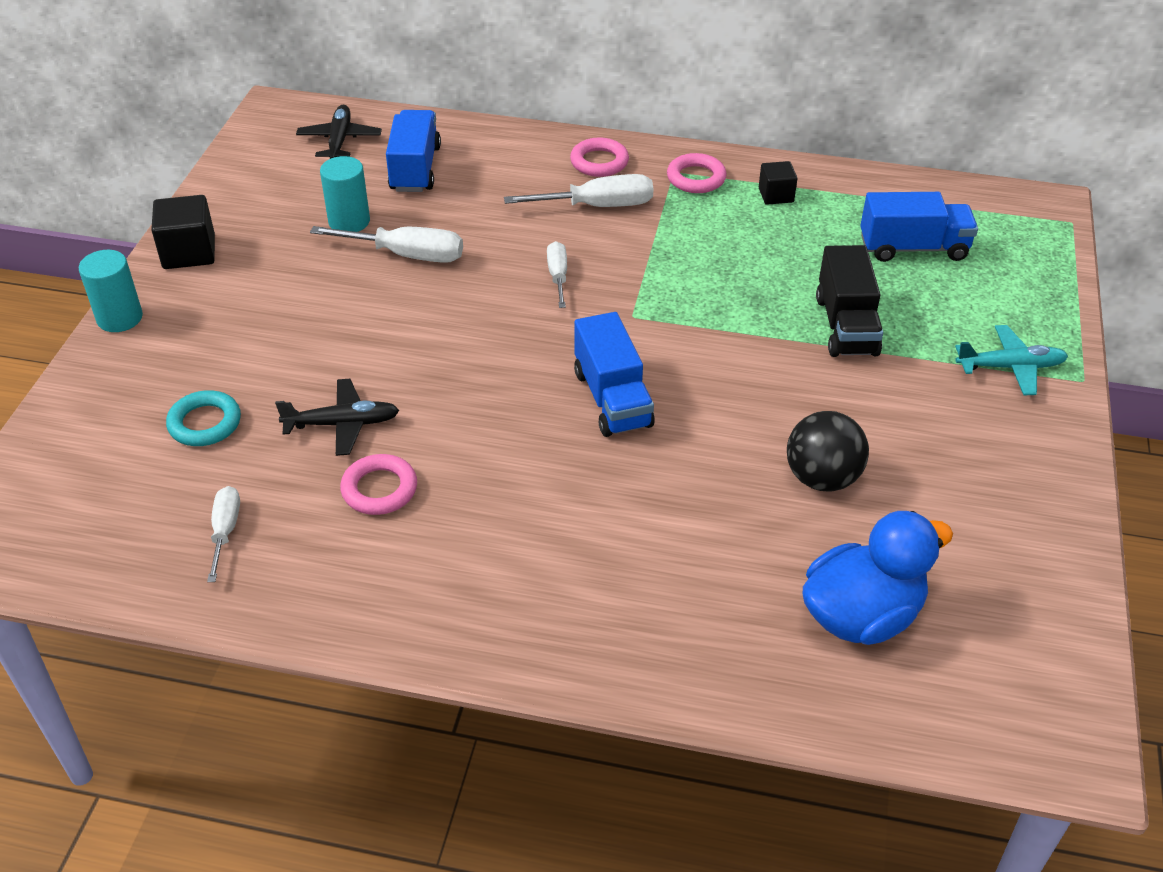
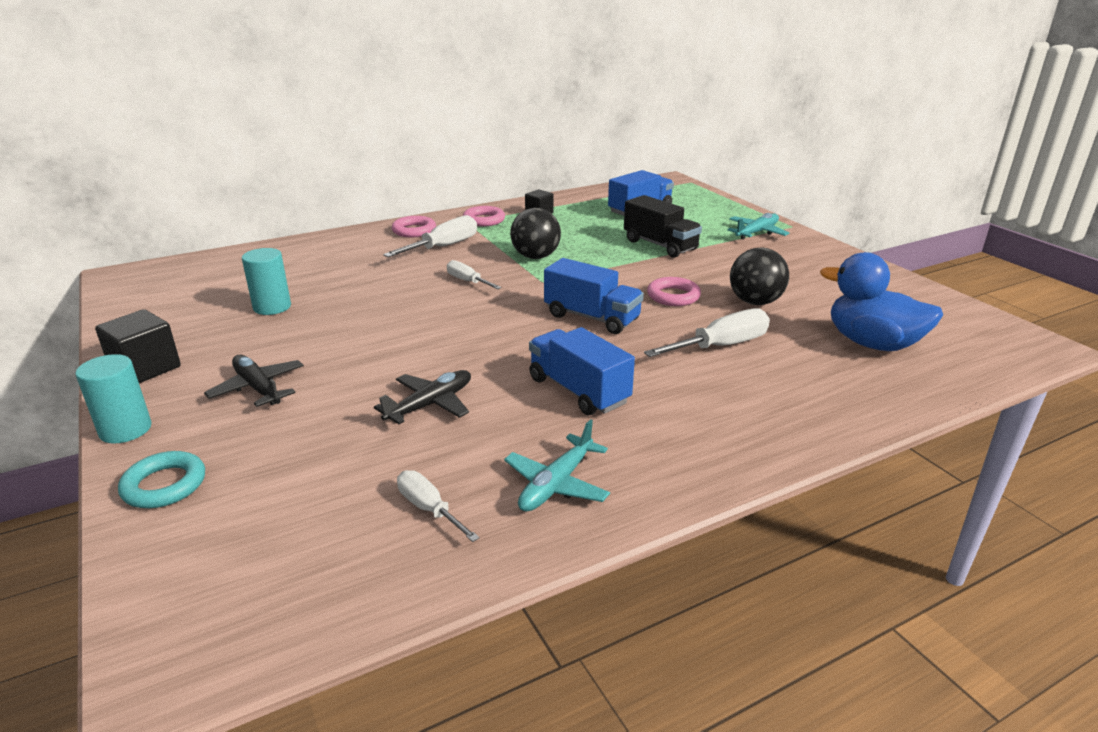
camera: 40 degrees left, 15 degrees down
(205, 423) = (309, 455): turquoise ring -> turquoise ring (164, 485)
(336, 571) = (557, 484): none -> turquoise plane
(339, 140) = (203, 274): black plane -> black plane (258, 388)
(379, 489) = (515, 424): pink ring -> pink ring (673, 296)
(407, 255) = (345, 307): white screwdriver -> white screwdriver (720, 346)
(415, 169) = (287, 269): blue truck -> blue truck (578, 391)
(674, 272) = (535, 257): none -> black ball
(861, 615) = (872, 343): blue duck -> blue duck turned 75 degrees counterclockwise

